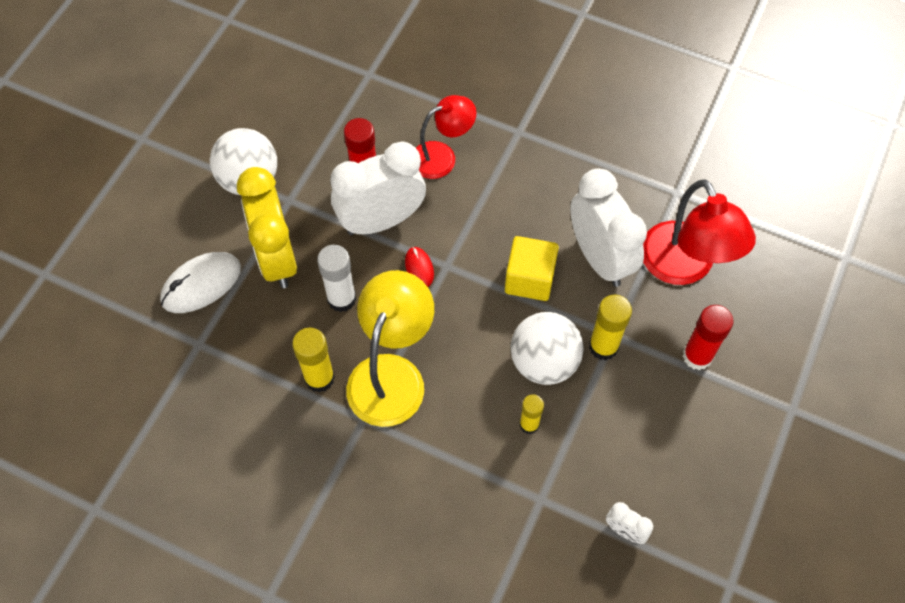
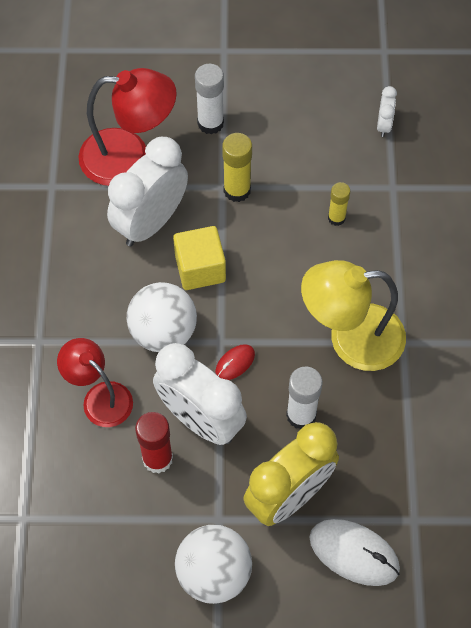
camera: 115 degrees left, 0 degrees up
(319, 378) = (387, 396): yellow glue stick -> none
(544, 362) = (275, 228): white ball -> white ball (163, 332)
(684, 267) = (129, 157): red lamp -> red lamp turned 45 degrees clockwise
(697, 356) = (210, 123): red glue stick -> white glue stick

